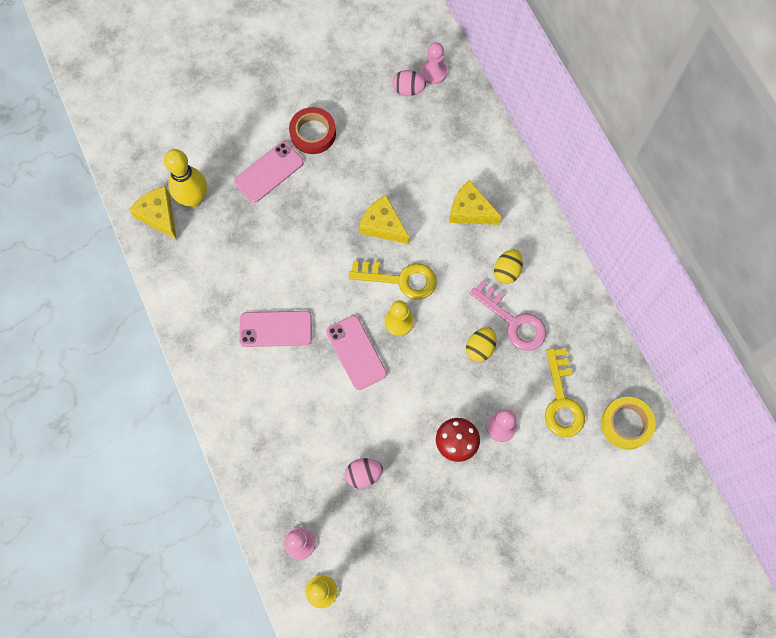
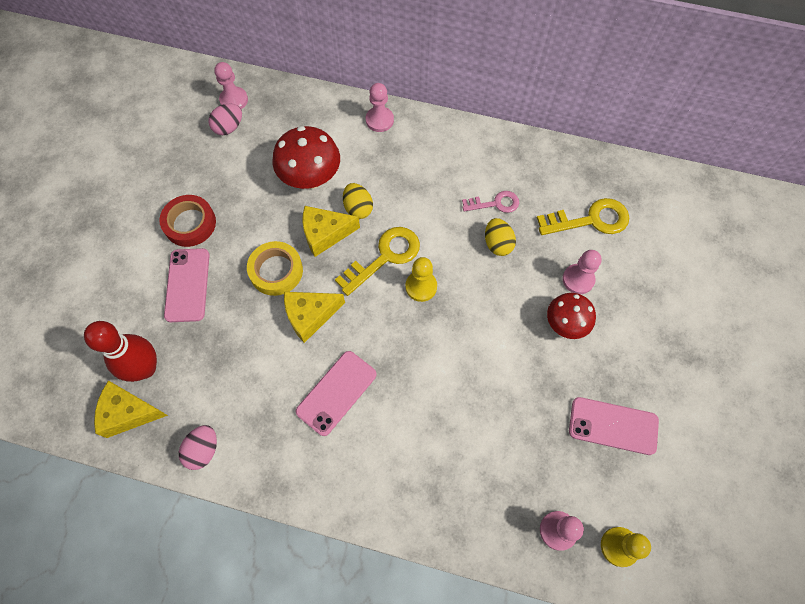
camera: 50 degrees left, 5 degrees down
(193, 199) = (145, 368): yellow bowling pin -> red bowling pin
(356, 352) = (418, 341): pink phone -> pink phone (613, 426)
(363, 474) = (535, 422): pink egg -> pink egg (203, 450)
(418, 179) = (311, 178): none -> red mushroom
(470, 211) = (375, 163): yellow cheese -> yellow cheese (310, 316)
(507, 271) = (449, 176): yellow egg -> yellow egg (358, 208)
(510, 184) = (379, 120): none -> pink pawn
(513, 321) = (495, 203): pink key -> pink key, size x0.63
(561, 400) = (590, 220): yellow key -> yellow key turned 45 degrees counterclockwise
(626, 424) = (645, 191): yellow tape -> yellow tape (276, 271)

